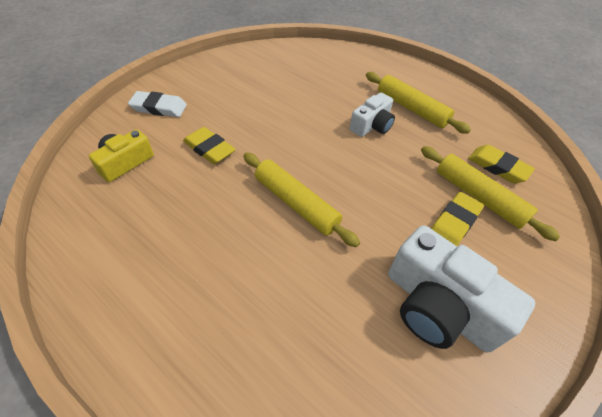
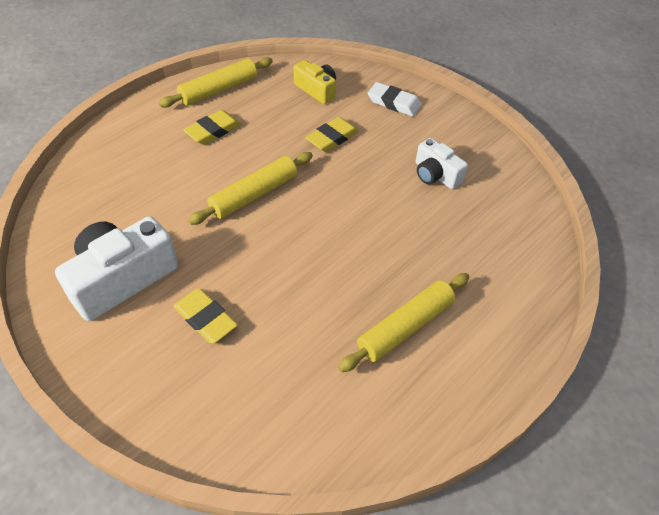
camera: 95 degrees right, 0 degrees up
(159, 107) = (393, 103): white eraser -> white eraser turned 75 degrees counterclockwise
(372, 126) = (367, 274): white camera -> white camera (435, 175)
(478, 197) = (237, 357): yellow rolling pin -> yellow rolling pin (219, 90)
(498, 167) = (283, 399): yellow eraser -> yellow eraser (213, 131)

